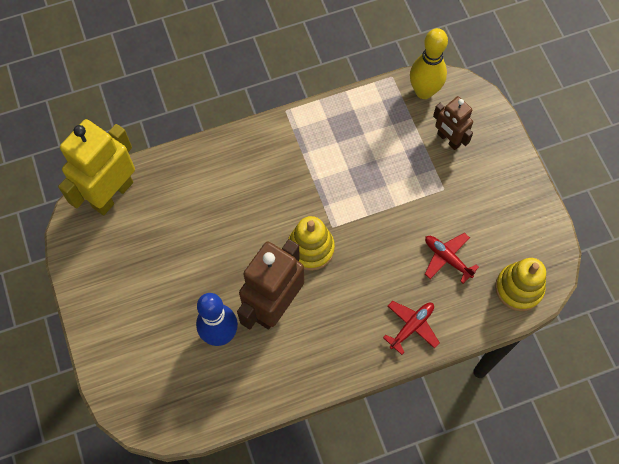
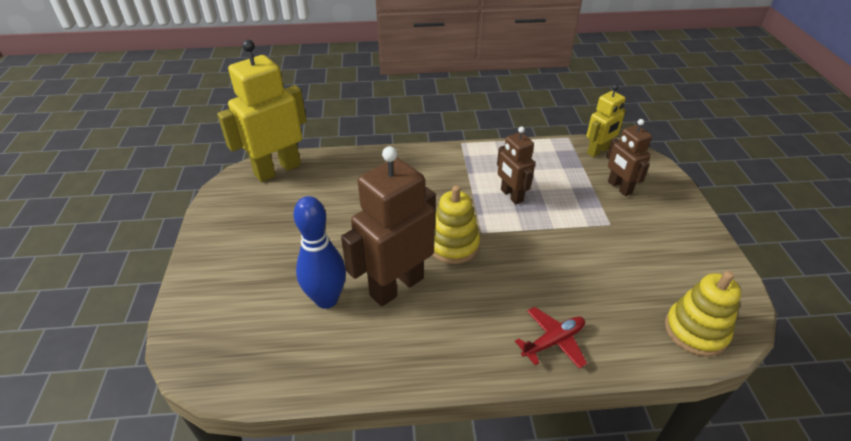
camera: 15 degrees right, 25 degrees down
(350, 174) = (511, 195): none -> brown robot
(424, 91) = (598, 151): yellow bowling pin -> yellow robot
(447, 258) = (607, 283): red plane -> none

